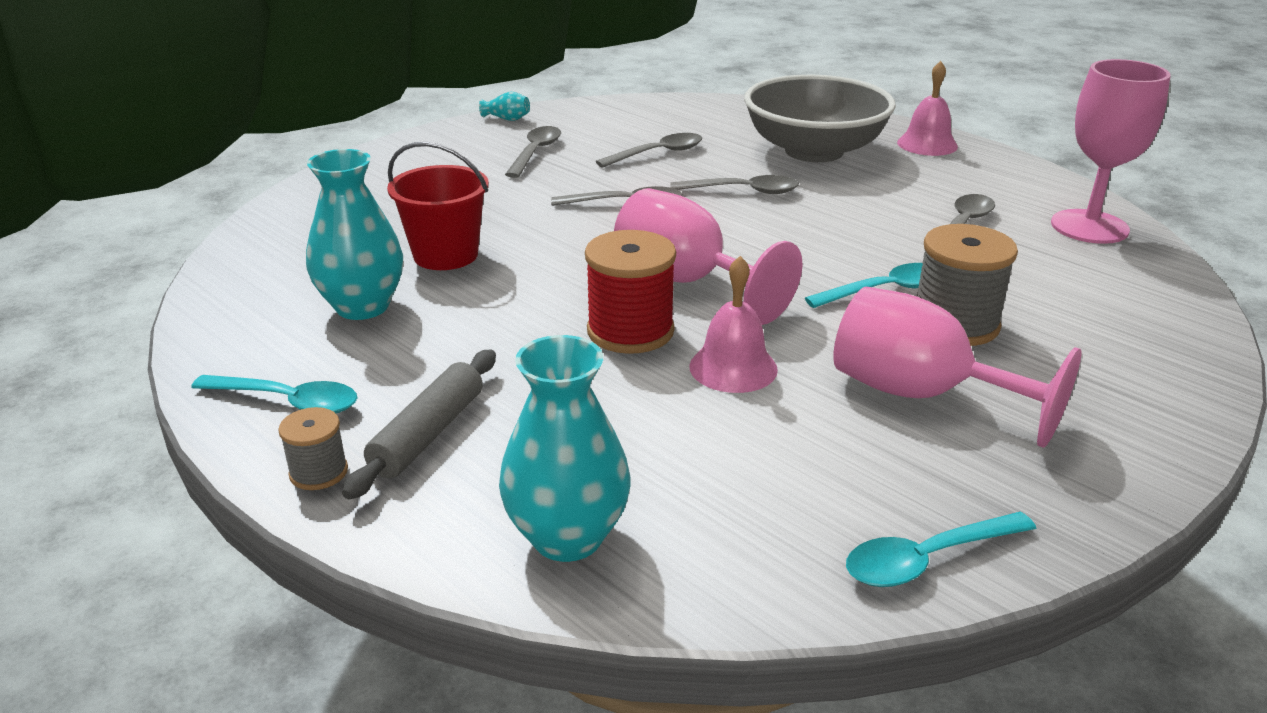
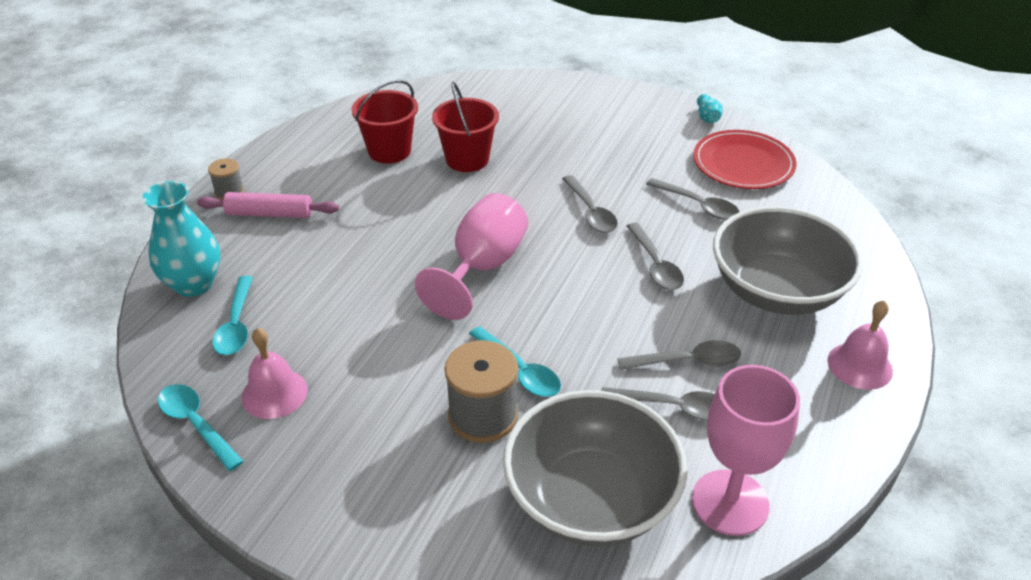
camera: 70 degrees right, 10 degrees up
(287, 401) = (286, 161): turquoise spoon -> turquoise spoon (236, 324)
(362, 307) = (389, 151): turquoise vase -> red bucket
(428, 434) = (269, 214): grey rolling pin -> pink rolling pin
(535, 153) = (653, 148): grey spoon -> grey spoon (687, 361)
(604, 122) = (743, 163): none -> red plate
(630, 331) = (404, 257): red spool -> none
(733, 367) = (376, 311): pink bell -> pink bell (274, 393)
(919, 394) = (373, 404): pink goblet -> none
(1085, 287) = (591, 499): none -> grey bowl

